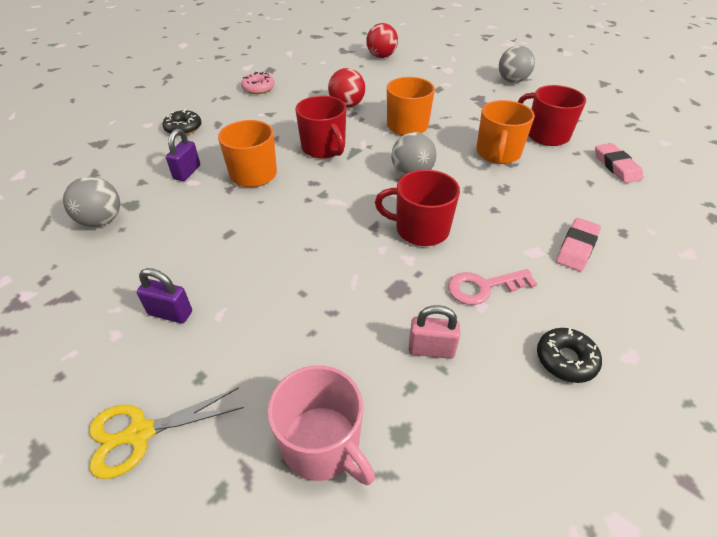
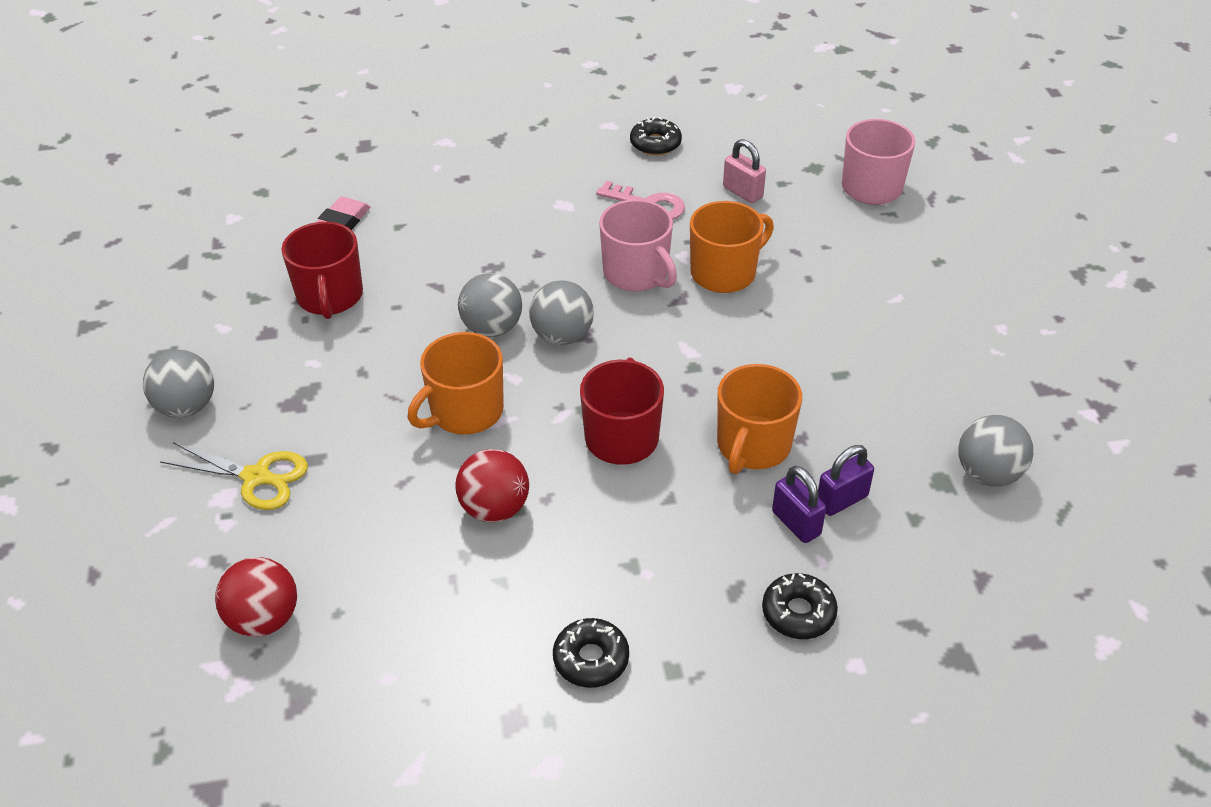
camera: 140 degrees left, 0 degrees up
(140, 433) = (998, 249): yellow scissors -> yellow scissors (256, 477)
(170, 313) = (943, 321): purple padlock -> purple padlock (796, 523)
(258, 88) = (591, 659): pink donut -> black donut
(420, 229) = (637, 273): red mug -> pink mug
(451, 160) = (492, 328): none -> grey ball
(498, 153) = (427, 306): orange mug -> orange mug (724, 273)
(576, 247) = (523, 189): pink eraser -> none

